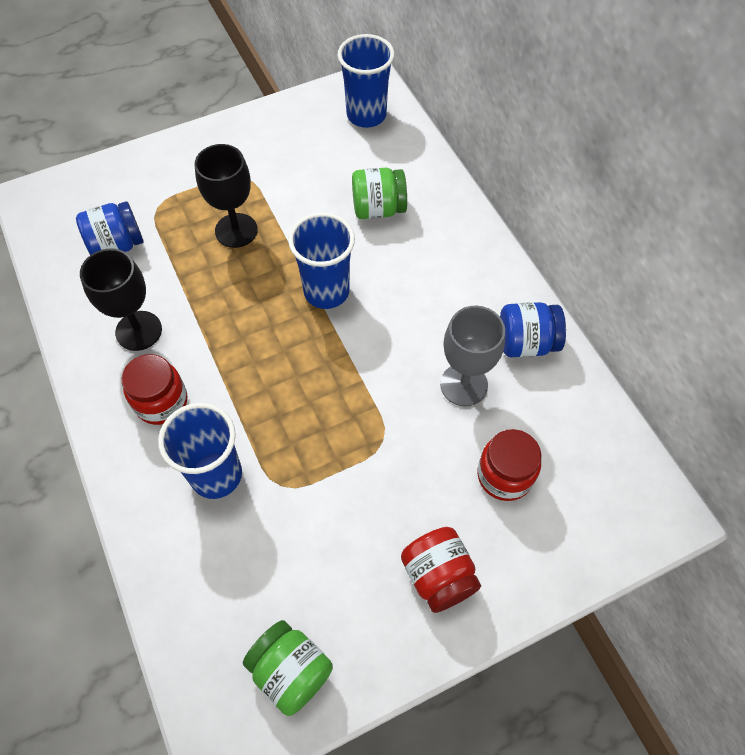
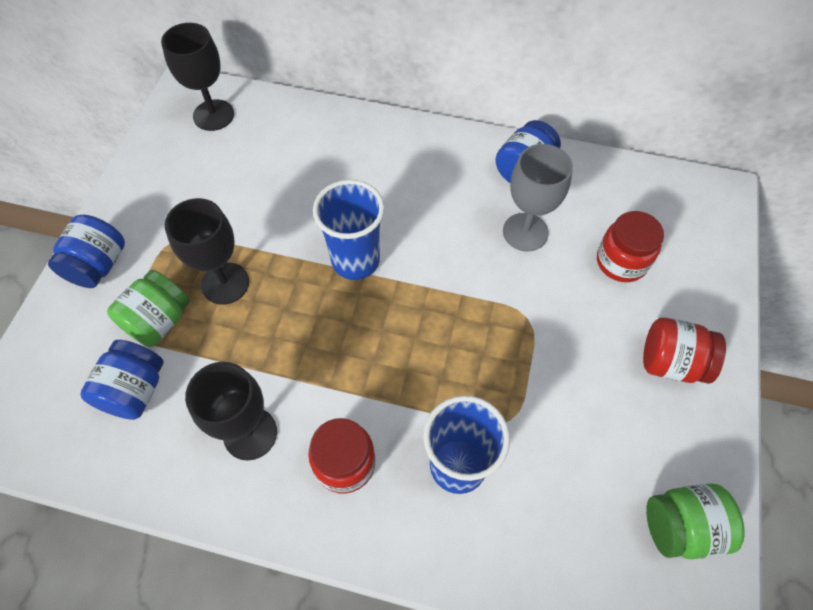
camera: 50 degrees left, 0 degrees up
(187, 154) = (98, 265): none -> blue jar
(366, 115) = (213, 115): blue cup -> black goblet
(378, 209) = (313, 172): green jar -> green jar (159, 321)

